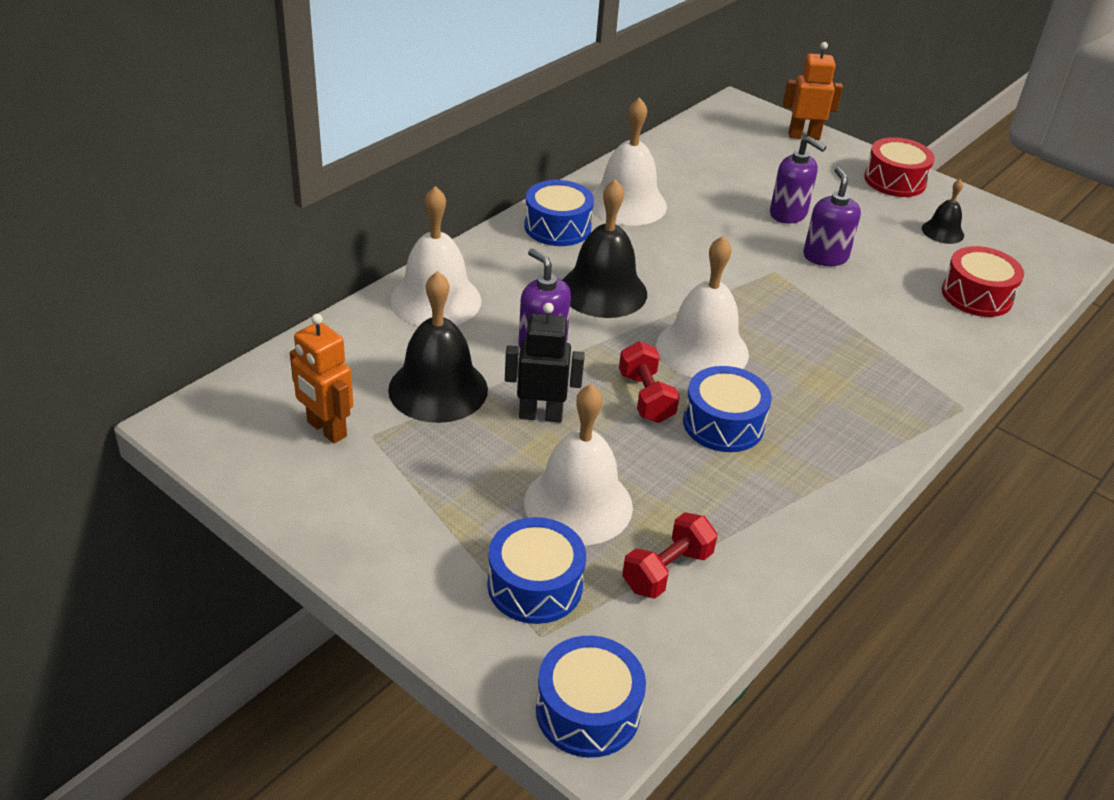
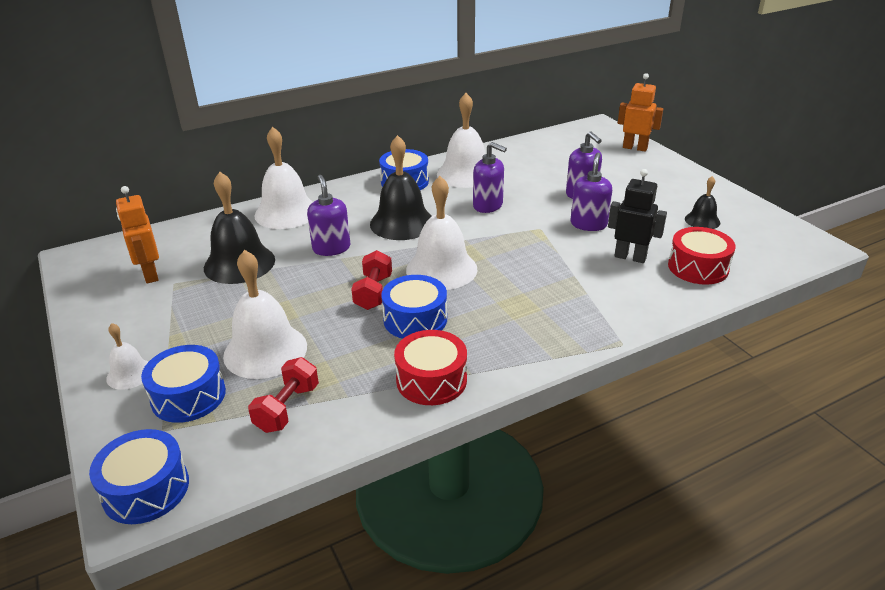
camera: 25 degrees right, 5 degrees down
(431, 575) = (130, 374): none -> white bell
(540, 415) = (291, 290): black robot -> black robot (630, 257)
(667, 571) = (287, 408): red dumbbell -> red dumbbell turned 45 degrees counterclockwise
(690, 248) = (488, 206): none -> purple soap dispenser
(895, 180) = (687, 183): red drum -> red drum (431, 380)

